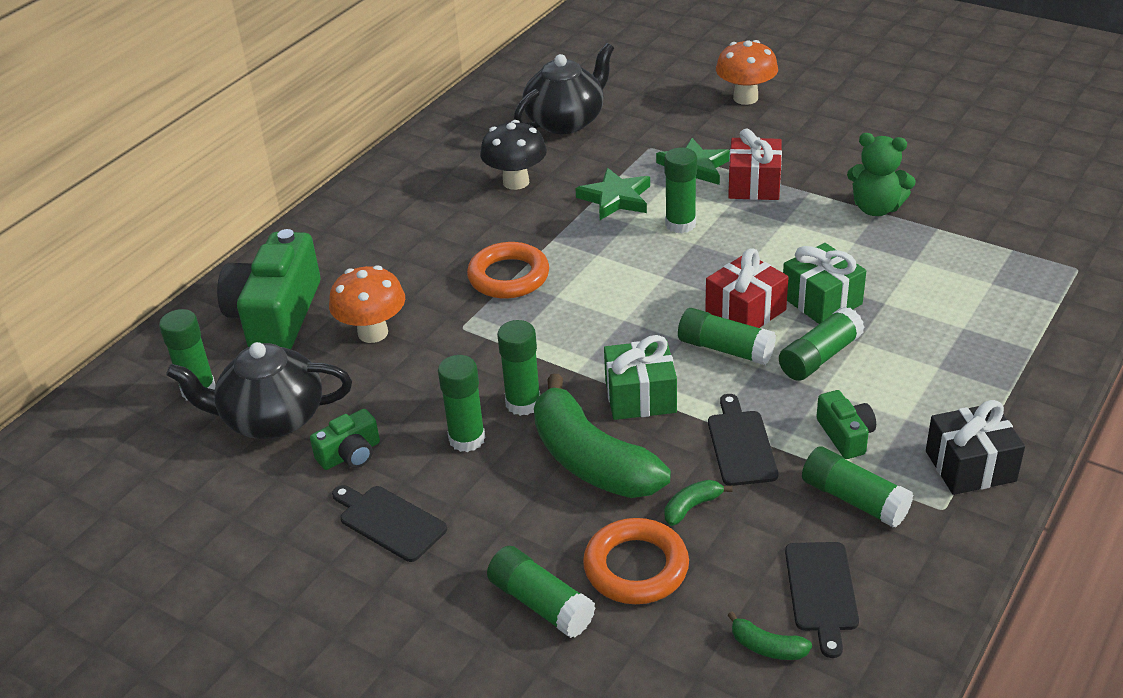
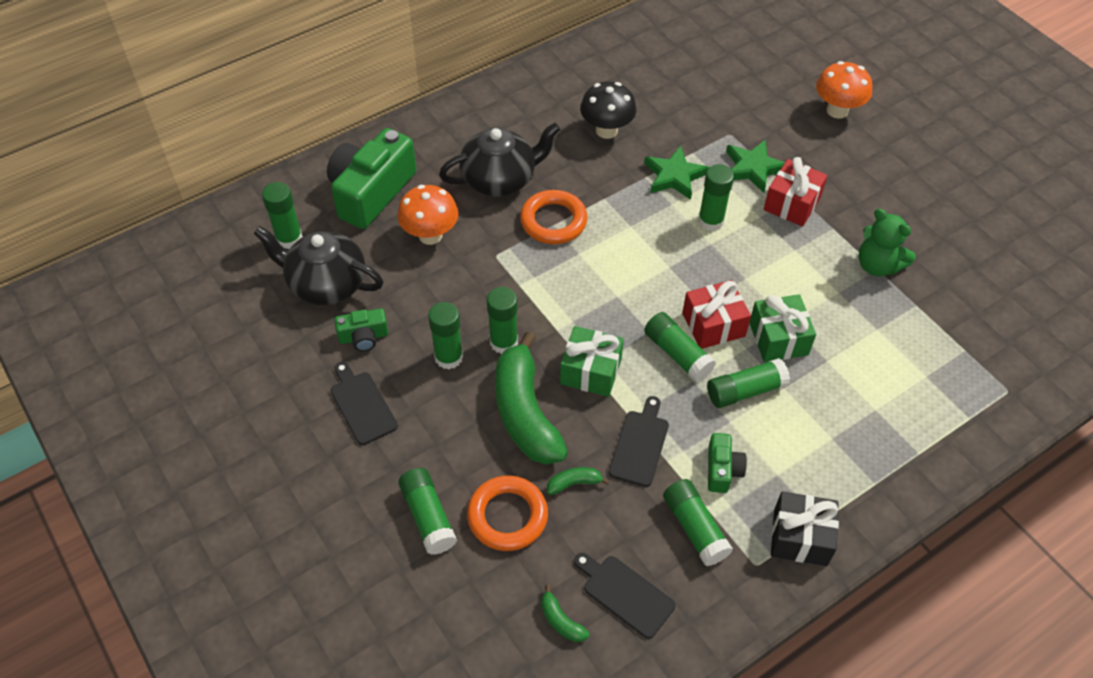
camera: 20 degrees right, 15 degrees up
(566, 121) = (678, 82): black teapot -> black teapot (500, 179)
(821, 591) = (625, 594): black cutting board -> black cutting board turned 105 degrees clockwise

